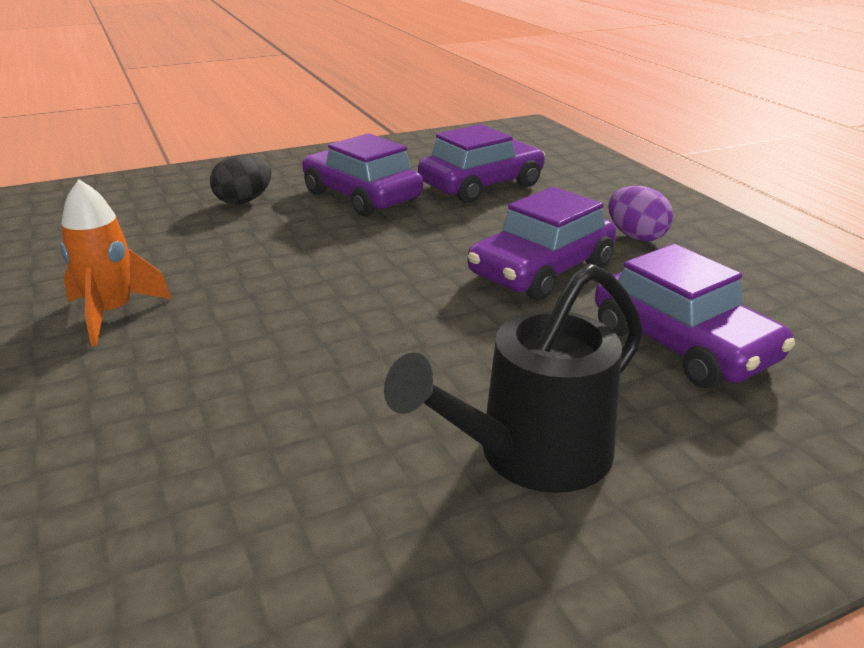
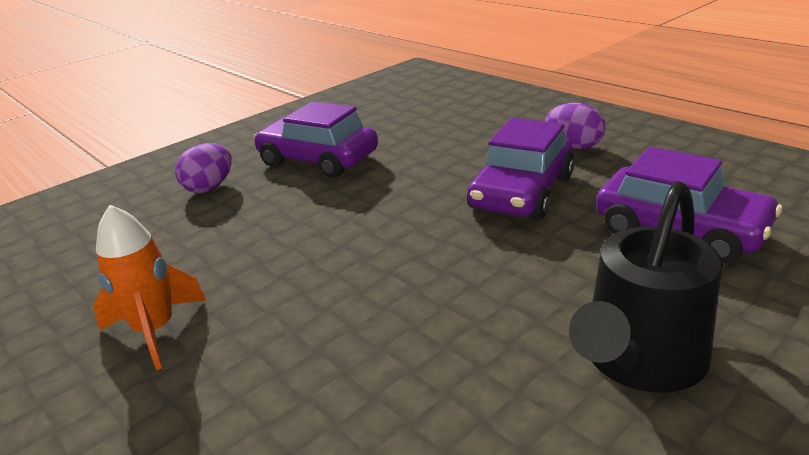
camera: 15 degrees left, 0 degrees up
(243, 201) = (209, 187): black egg -> purple egg
(481, 185) = (416, 128): purple car -> none

